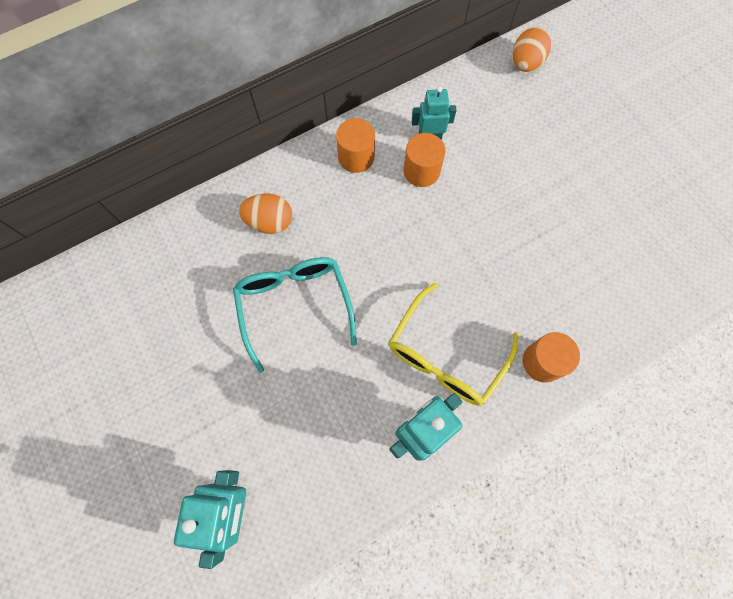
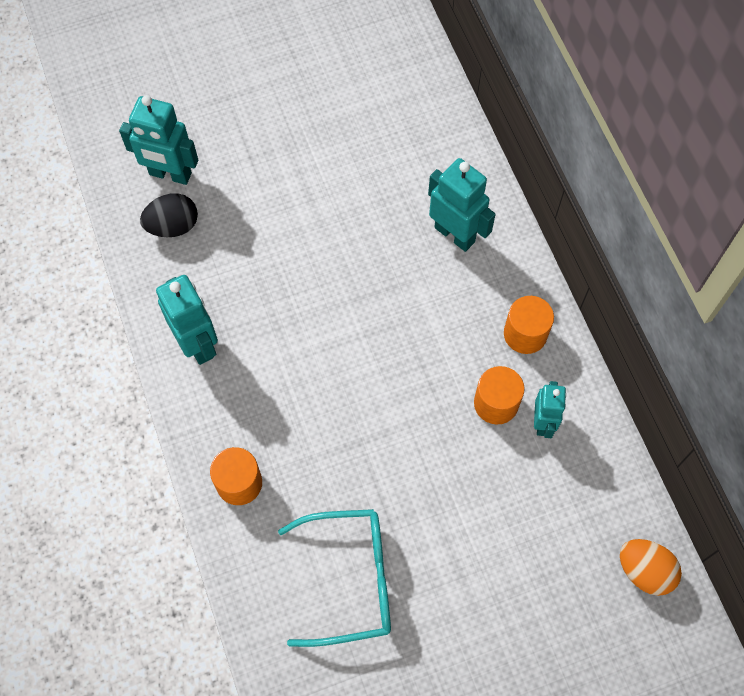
camera: 100 degrees right, 5 degrees down
(269, 222) = (455, 234): orange egg -> turquoise robot
(294, 305) = (354, 247): turquoise glasses -> turquoise glasses (351, 579)
(296, 490) = (173, 226): none -> black egg
(445, 355) = (268, 384): yellow glasses -> none

